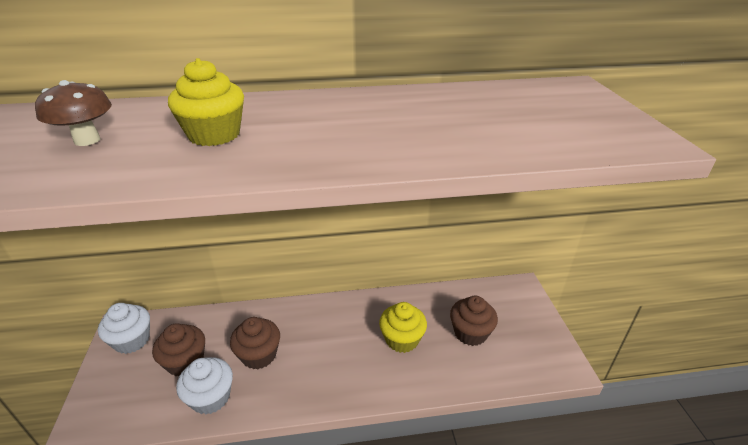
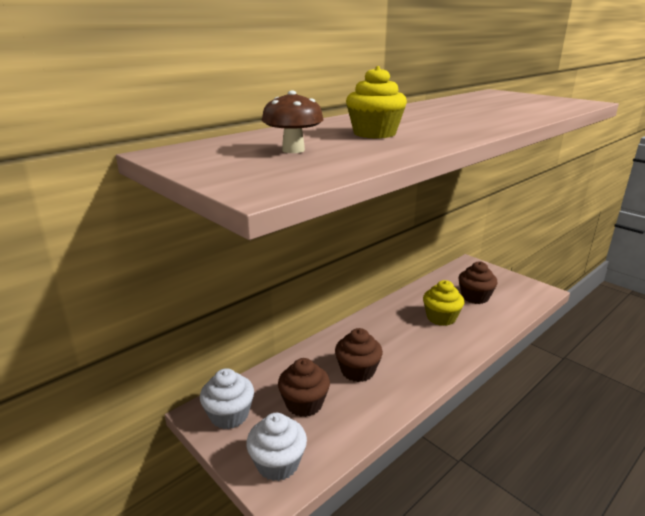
camera: 35 degrees left, 10 degrees down
(210, 397) = (360, 412): white cupcake -> white cupcake (278, 463)

